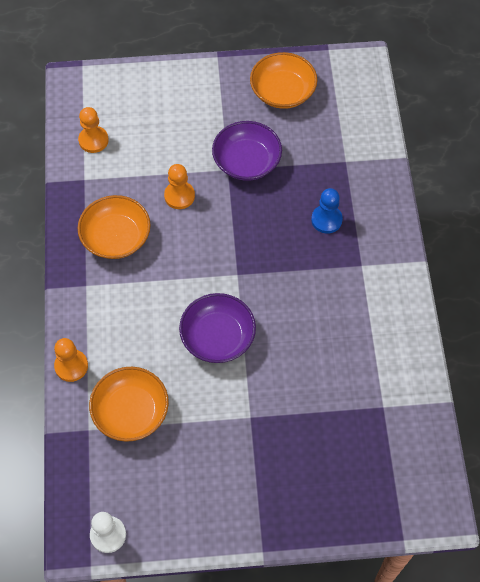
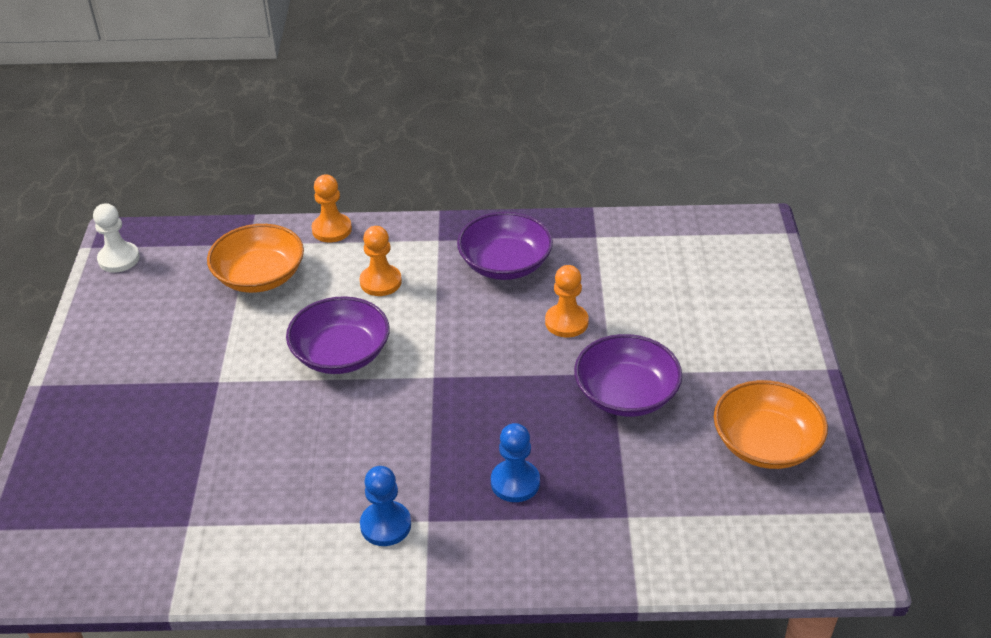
camera: 95 degrees right, 20 degrees down
(93, 140) = (659, 243): orange pawn -> orange pawn (380, 282)
(116, 237) = (505, 264): orange bowl -> purple bowl
(368, 288) = (385, 525): none -> blue pawn

